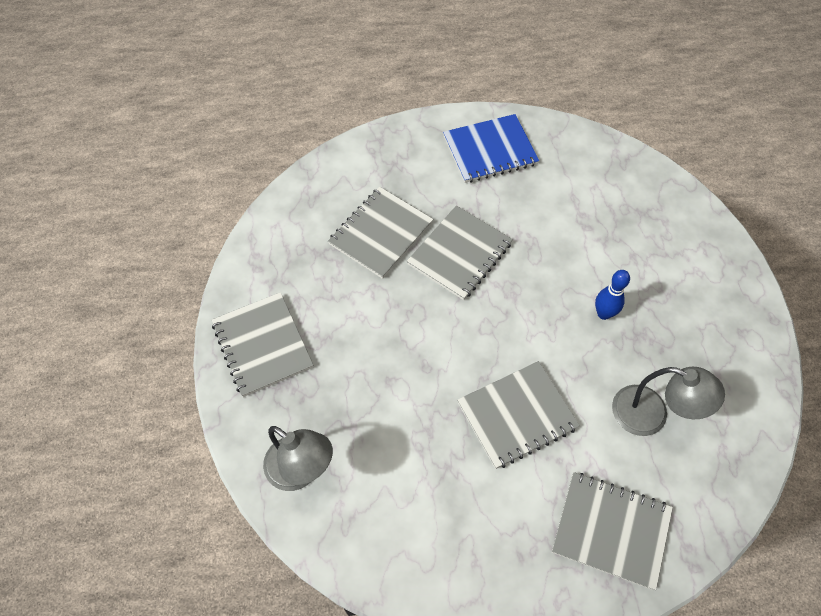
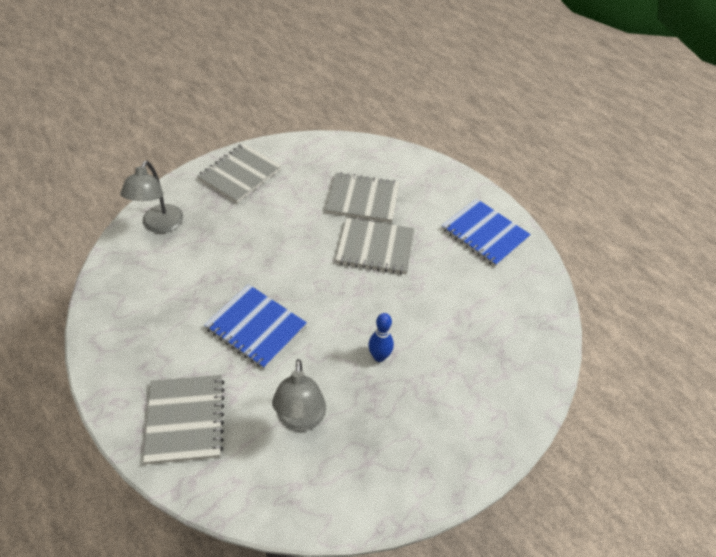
camera: 60 degrees right, 10 degrees down
(517, 415) = (256, 327): grey notebook -> blue notebook

